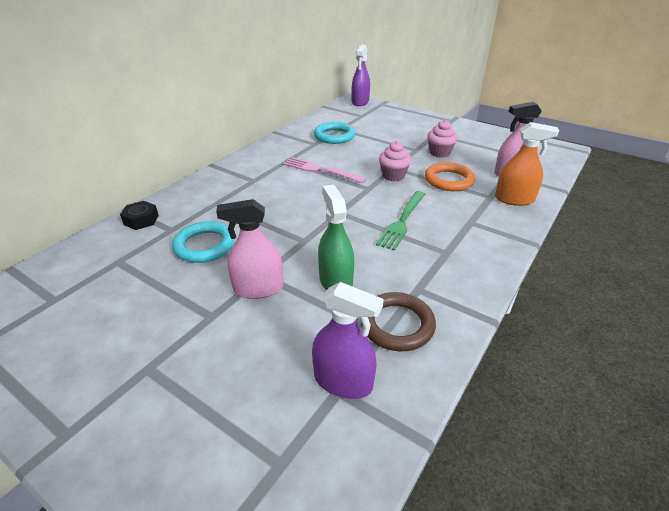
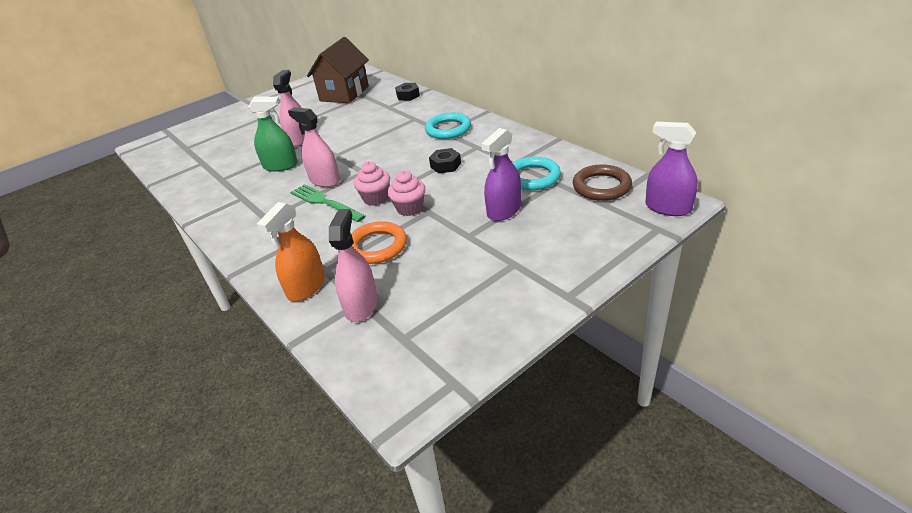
camera: 110 degrees right, 0 degrees up
(96, 286) = (344, 94): none -> brown house
(204, 245) = (359, 119): turquoise ring -> turquoise ring (448, 129)
(321, 170) = (445, 165): pink fork -> black nut
(343, 381) = (205, 164): purple spray bottle -> purple spray bottle (504, 210)
(362, 233) = (324, 180): none -> pink spray bottle
(397, 325) = (222, 185): brown ring -> brown ring (601, 186)
(439, 153) = (450, 254): pink cupcake -> pink cupcake (376, 198)

